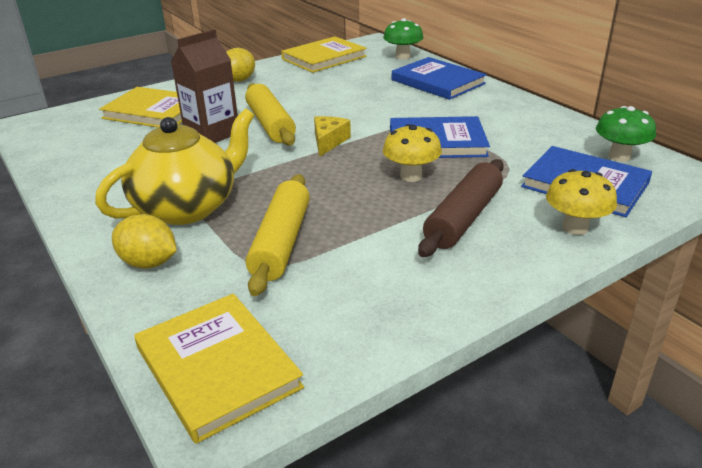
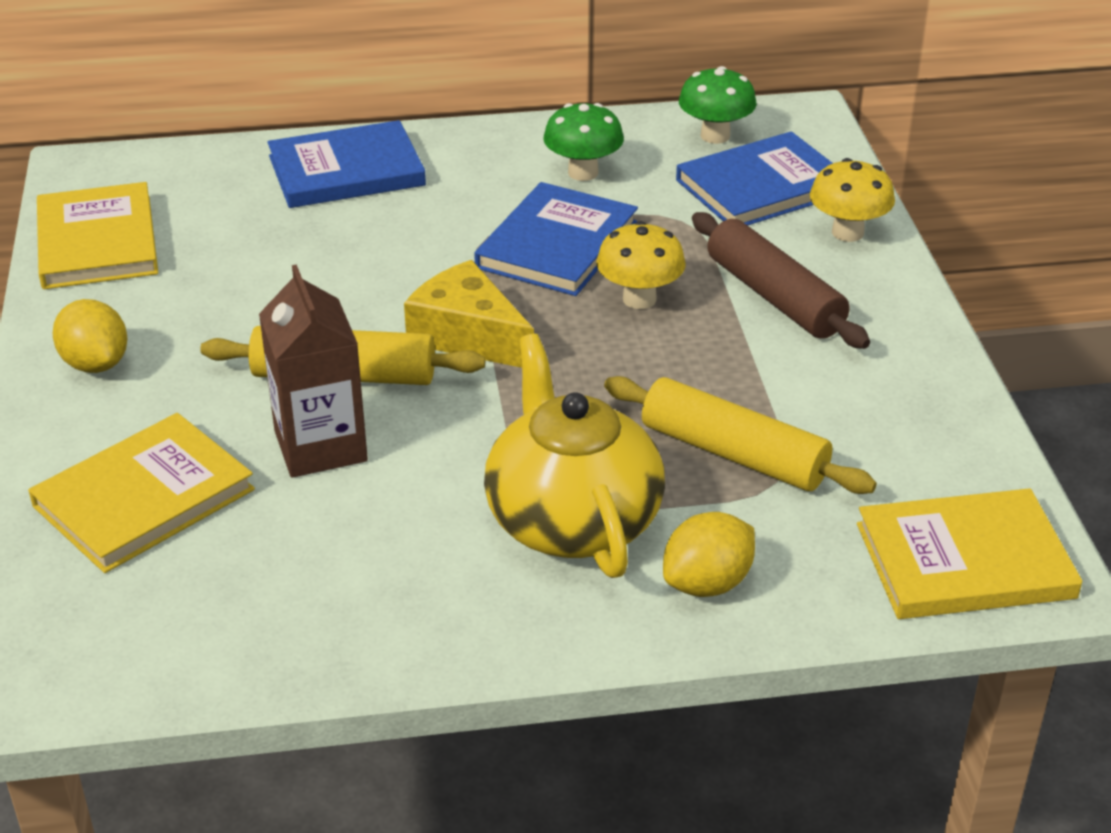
camera: 65 degrees left, 5 degrees up
(328, 142) = (468, 336): yellow cheese -> yellow cheese, size x1.51
(402, 57) = (197, 164): green mushroom -> green mushroom (583, 173)

